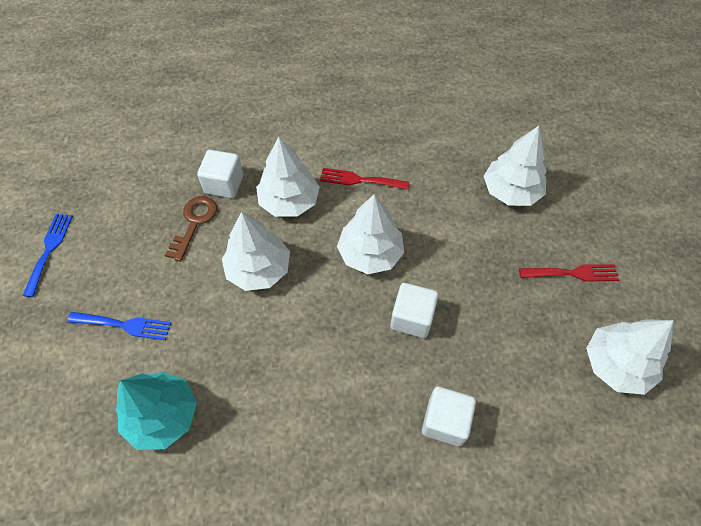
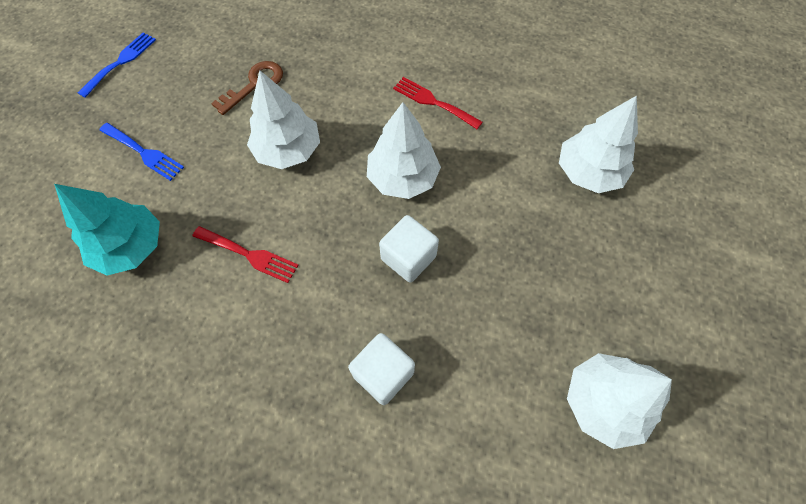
camera: 25 degrees right, 5 degrees up
(224, 184) = (301, 59): white cube -> none
(289, 201) = (352, 97): white tree -> none
(573, 273) = (610, 285): red fork -> red fork (249, 255)

